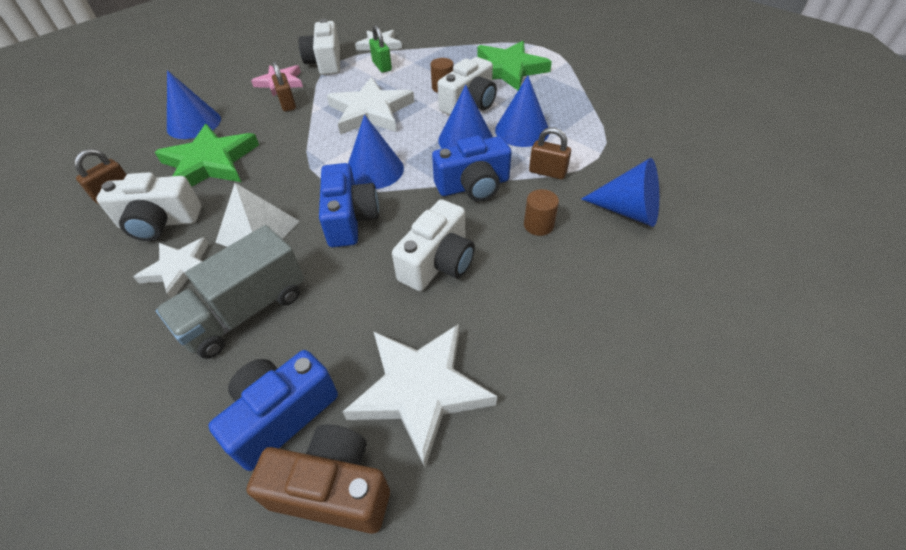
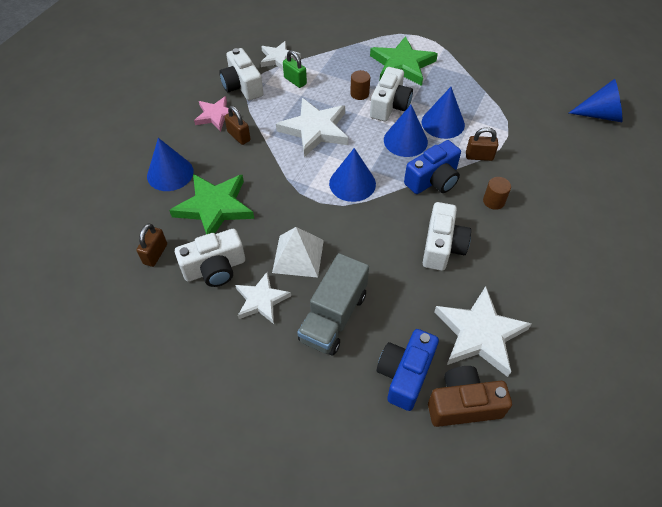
camera: 20 degrees left, 5 degrees up
(350, 219) = (360, 229): blue camera -> none
(628, 211) = (546, 176): blue cone -> blue cone (600, 115)

